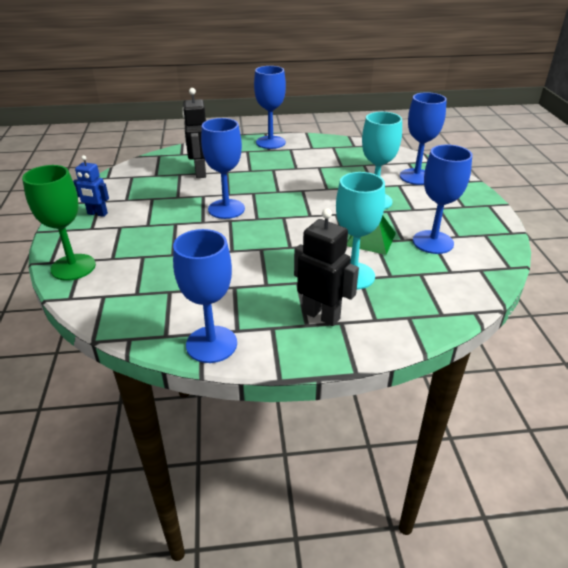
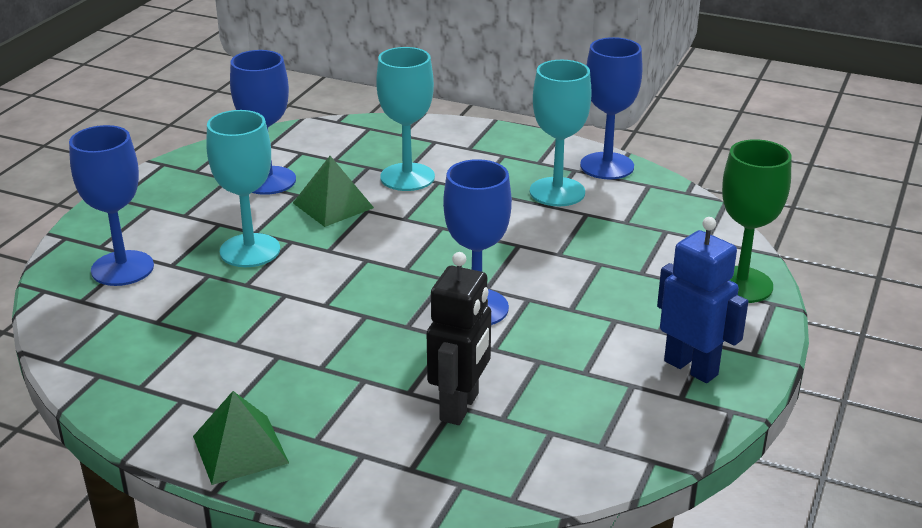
camera: 150 degrees left, 5 degrees down
(97, 214) = (691, 367): blue robot -> blue robot, size x1.52
(235, 300) = (557, 192): none -> turquoise goblet
(270, 142) = (240, 449): blue goblet -> green pyramid
(321, 315) = (481, 157): black robot -> none

